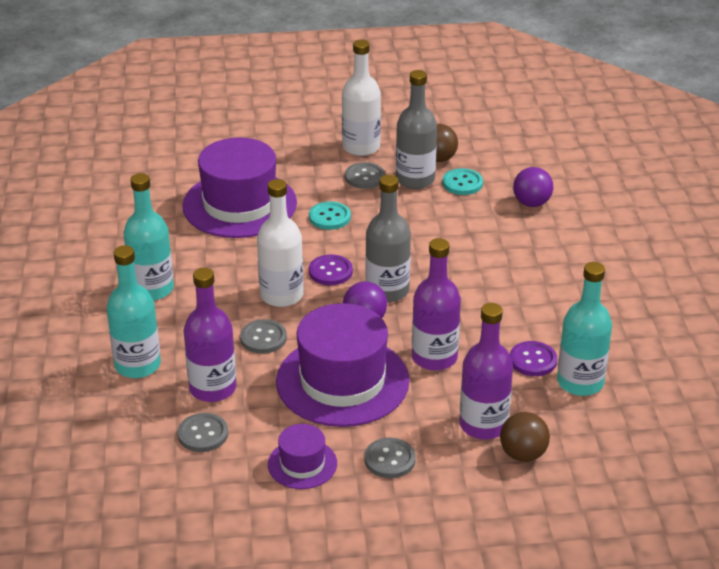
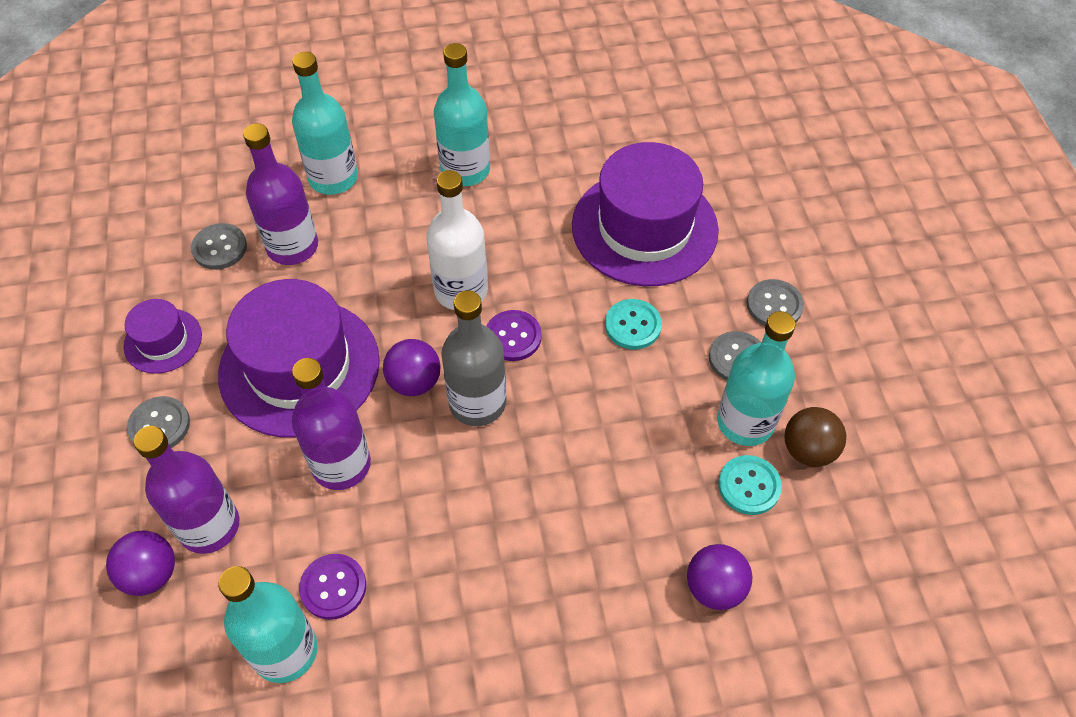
camera: 85 degrees right, 20 degrees up
(263, 338) = (379, 282): grey button -> grey button (774, 305)
(361, 147) = (814, 348): white bottle -> none
(415, 179) = (745, 422): grey bottle -> turquoise bottle
(523, 454) = (151, 574): brown ball -> purple ball

